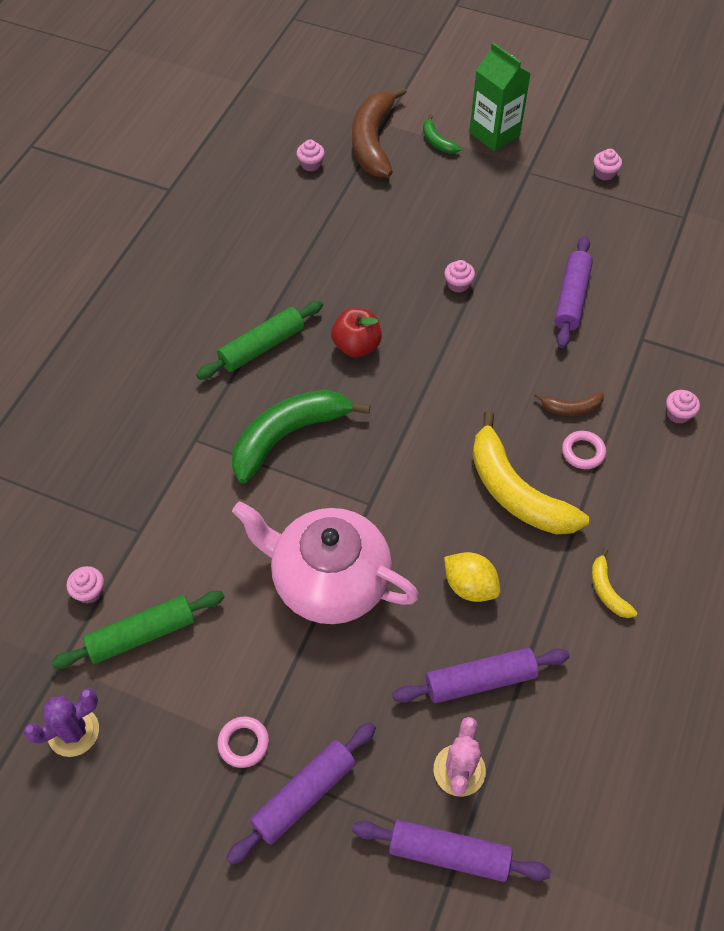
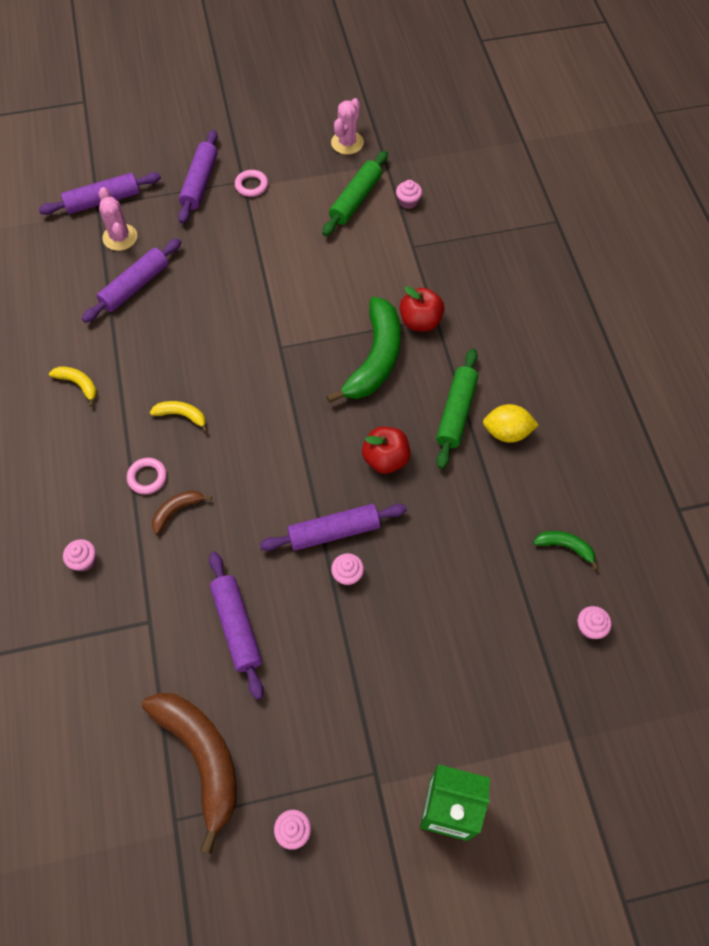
camera: 145 degrees right, 5 degrees up
(73, 731) = (347, 143): purple cactus -> pink cactus
(212, 445) = (420, 321): none -> red apple
(328, 581) = (270, 286): pink teapot -> none
(373, 142) = (560, 702): brown banana -> brown banana (201, 757)
(437, 142) = (498, 751): green banana -> green banana (565, 547)
(445, 318) = (334, 531): none -> purple rolling pin
(470, 586) = (175, 334): yellow lemon -> yellow lemon (507, 432)
(516, 492) = (182, 415): yellow banana -> yellow banana, size x0.46

